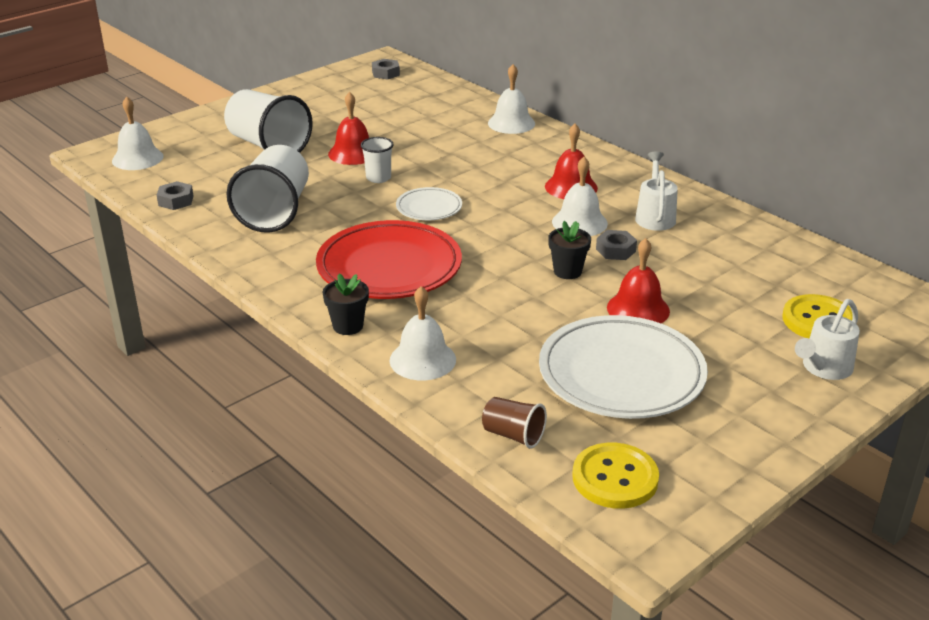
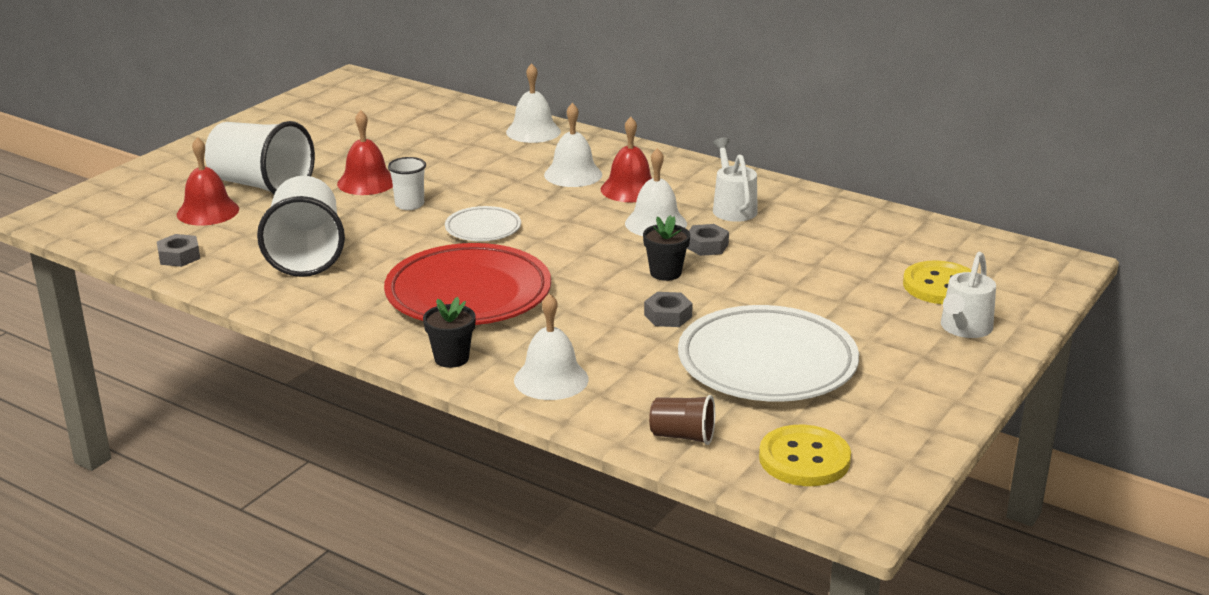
camera: 15 degrees left, 5 degrees down
(137, 158) = (105, 216): white bell -> white bell (573, 174)
(385, 73) = (362, 94): grey nut -> grey nut (668, 316)
(638, 309) = (756, 299): red bell -> red bell (208, 211)

